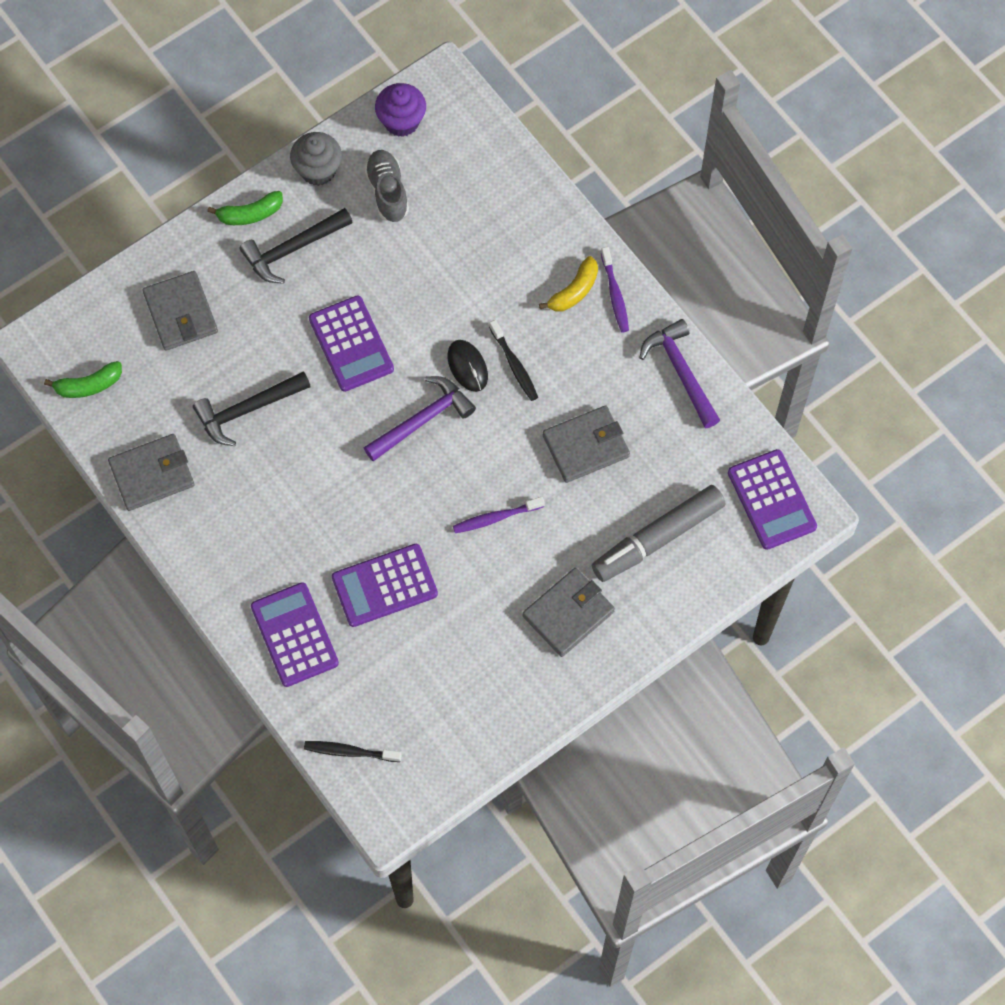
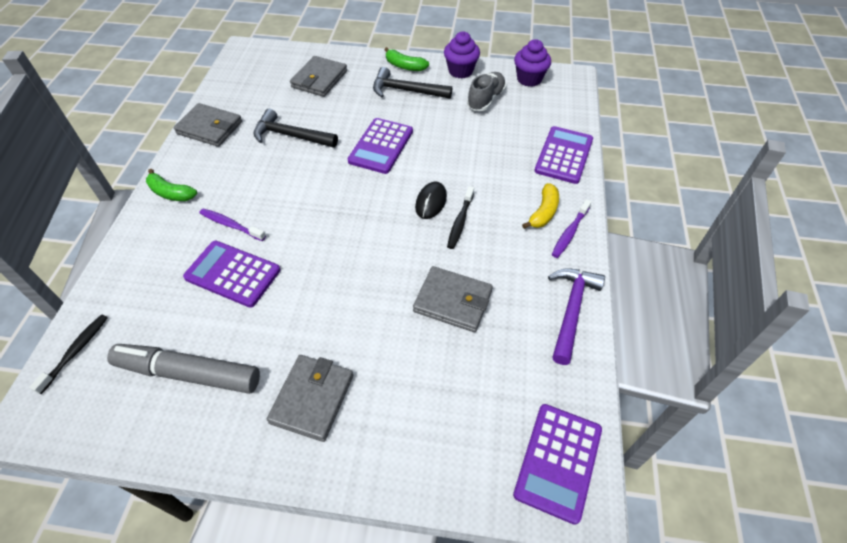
camera: 45 degrees right, 15 degrees down
(88, 385) = (240, 77): green banana -> green banana (171, 193)
(294, 635) = (152, 256): purple calculator -> purple calculator (563, 155)
(318, 170) = (460, 71): grey cupcake -> purple cupcake
(350, 752) = (76, 351): black toothbrush -> black toothbrush turned 60 degrees clockwise
(423, 420) = (371, 208): purple hammer -> none
(495, 518) = (344, 294): purple toothbrush -> purple toothbrush (231, 225)
(568, 614) = (312, 399): grey wallet -> grey wallet turned 75 degrees counterclockwise
(574, 291) = (543, 212): yellow banana -> yellow banana turned 60 degrees counterclockwise
(658, 538) = (436, 406): grey marker -> grey marker (189, 373)

